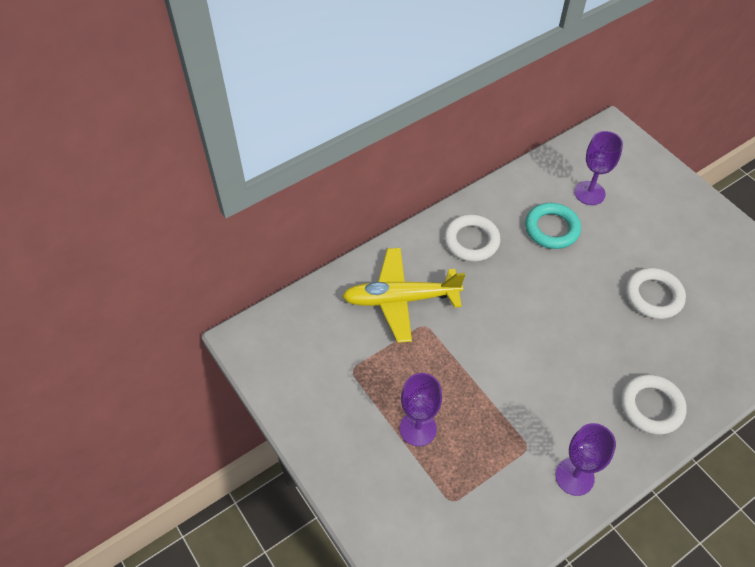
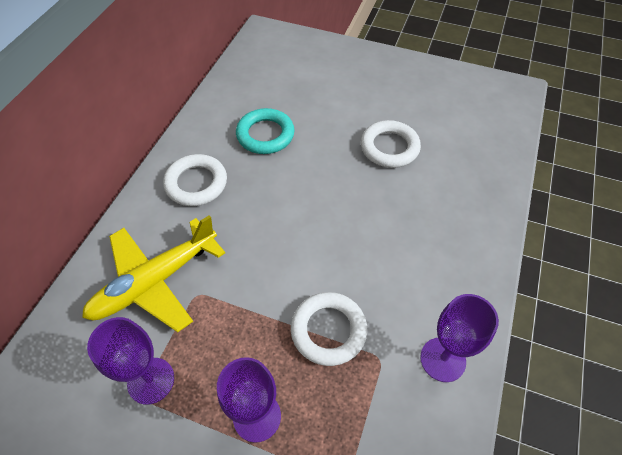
camera: 35 degrees left, 0 degrees up
(589, 193) = (278, 89): purple goblet -> purple goblet (151, 380)
(651, 406) = (457, 245): white ring -> white ring (328, 330)

